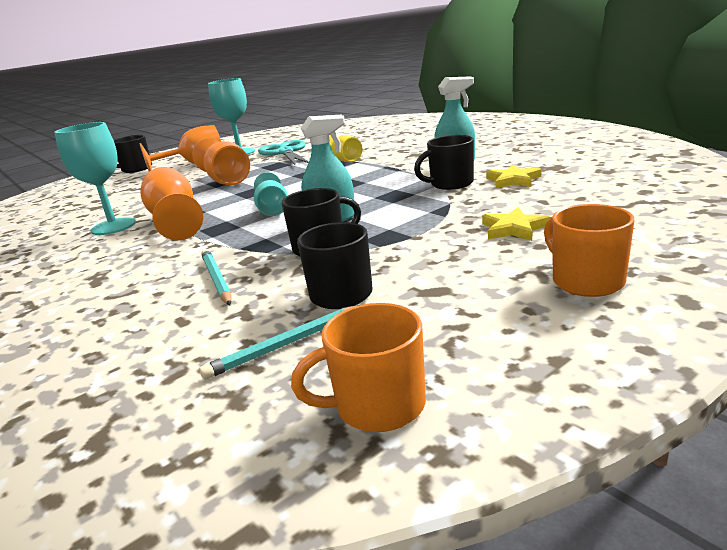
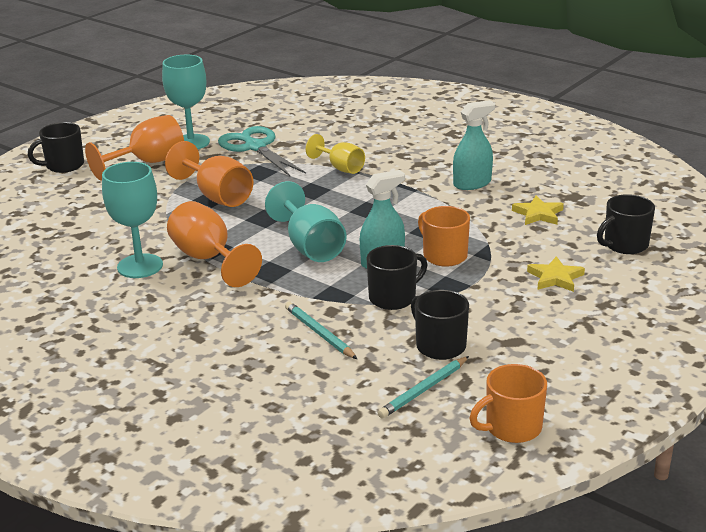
camera: 15 degrees left, 5 degrees up
(273, 210) = (310, 247): turquoise goblet -> turquoise goblet, size x1.53
(450, 184) = (479, 216): black mug -> black mug (624, 245)
(586, 281) = (620, 331): orange mug -> orange mug (444, 255)

